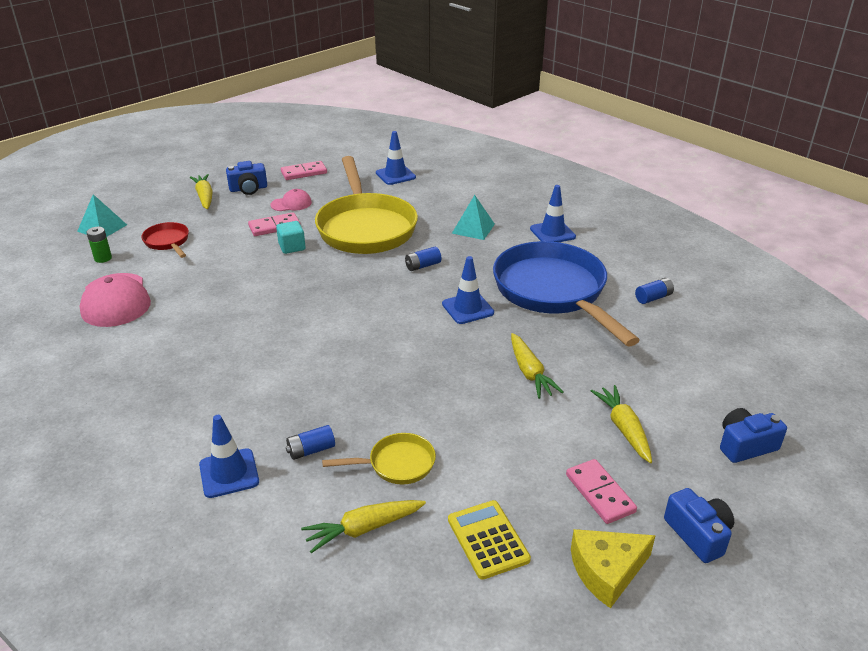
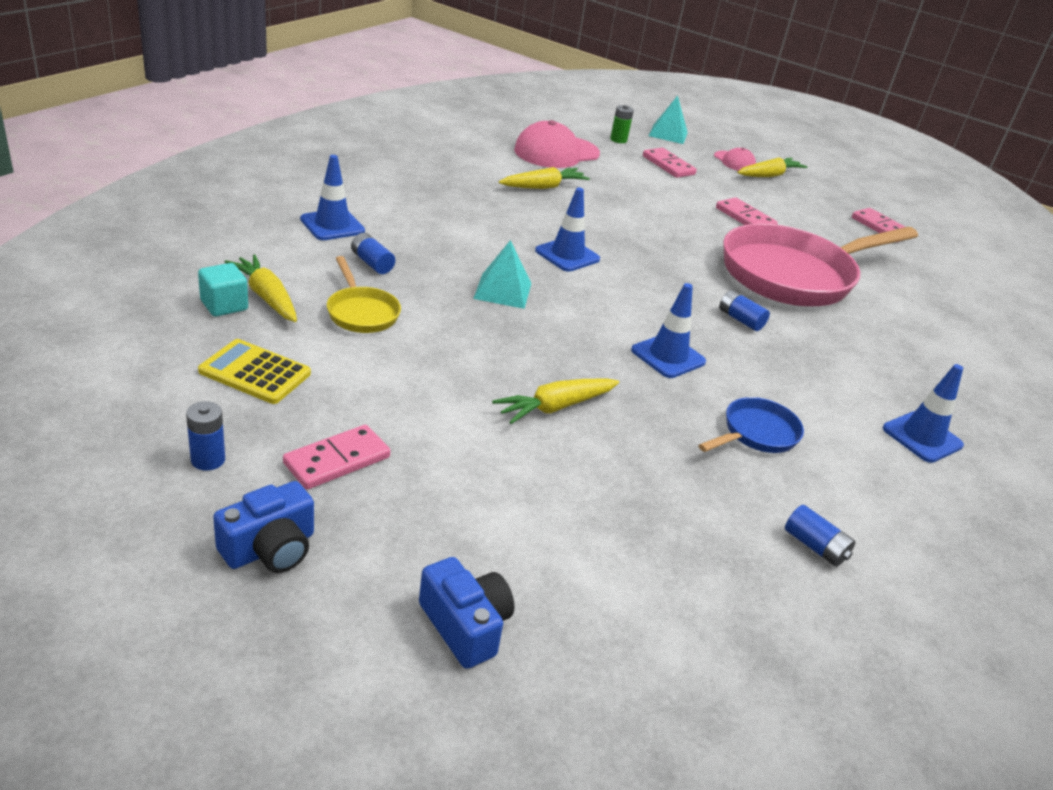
camera: 70 degrees right, 0 degrees up
(168, 242) = (668, 165): red pan -> pink domino
(248, 189) = (809, 197): blue camera -> none
(291, 204) = (802, 224): pink cap -> pink cap (734, 162)
(292, 247) = (712, 231): turquoise cube -> turquoise cube (224, 305)
(365, 227) = (794, 275): yellow pan -> pink pan
(395, 175) = (945, 292): blue traffic cone -> blue traffic cone (567, 255)
(473, 228) = (867, 360): turquoise pyramid -> turquoise pyramid (503, 291)
(488, 539) = (255, 372): yellow calculator -> yellow calculator turned 120 degrees counterclockwise
(554, 292) = (756, 434): blue pan -> blue pan, size x0.44
(607, 571) = (208, 460): yellow cheese -> blue battery
(624, 429) = (467, 490): yellow carrot -> yellow carrot (543, 187)

